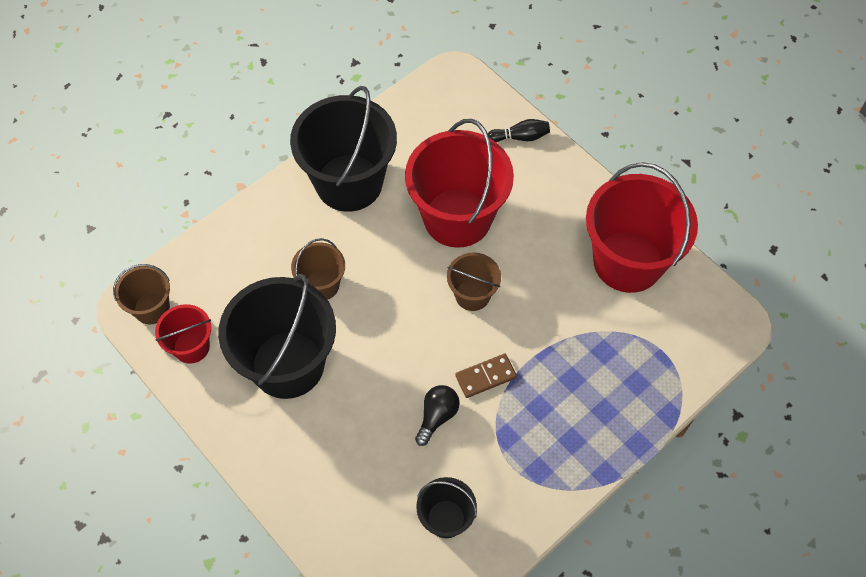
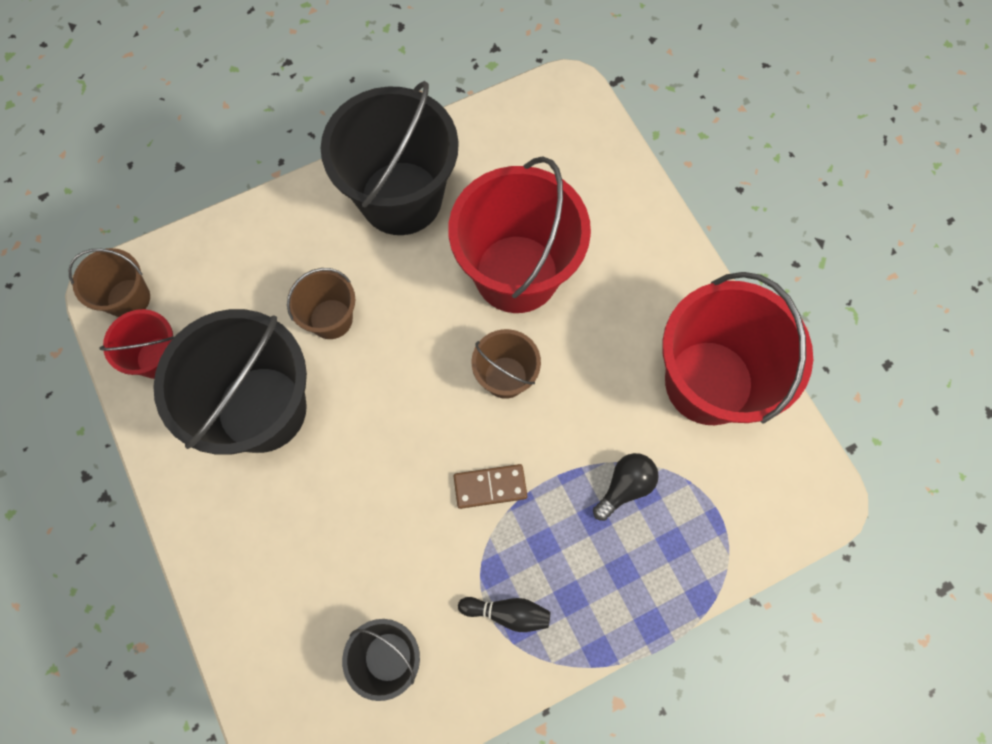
camera: 15 degrees right, 10 degrees up
(437, 416) = (417, 522): black light bulb -> black light bulb (625, 486)
(520, 137) = (623, 188): black bowling pin -> black bowling pin (507, 613)

